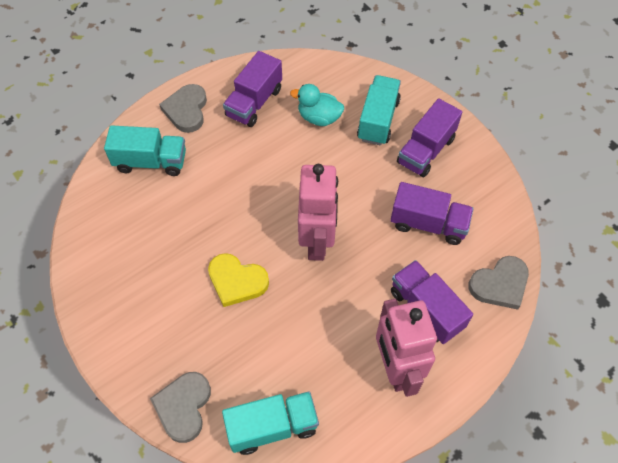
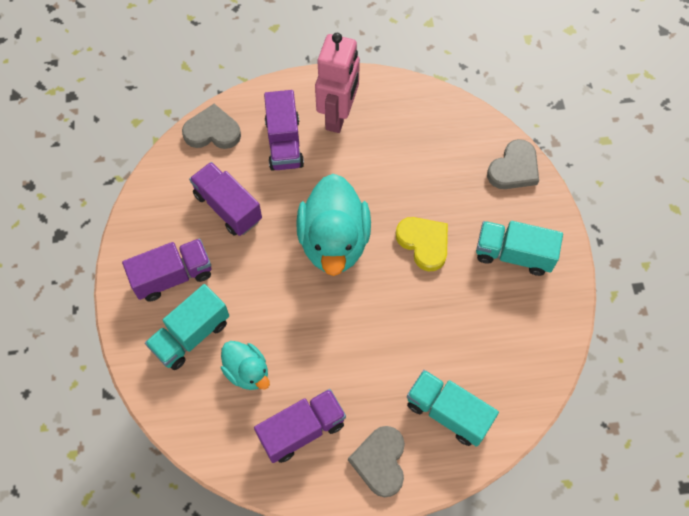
camera: 150 degrees left, 5 degrees up
(186, 110) = (380, 461): grey heart -> grey heart turned 150 degrees clockwise
(272, 427) = (453, 124): turquoise truck -> turquoise truck (513, 254)
(317, 242) = (334, 241): pink robot -> turquoise duck

